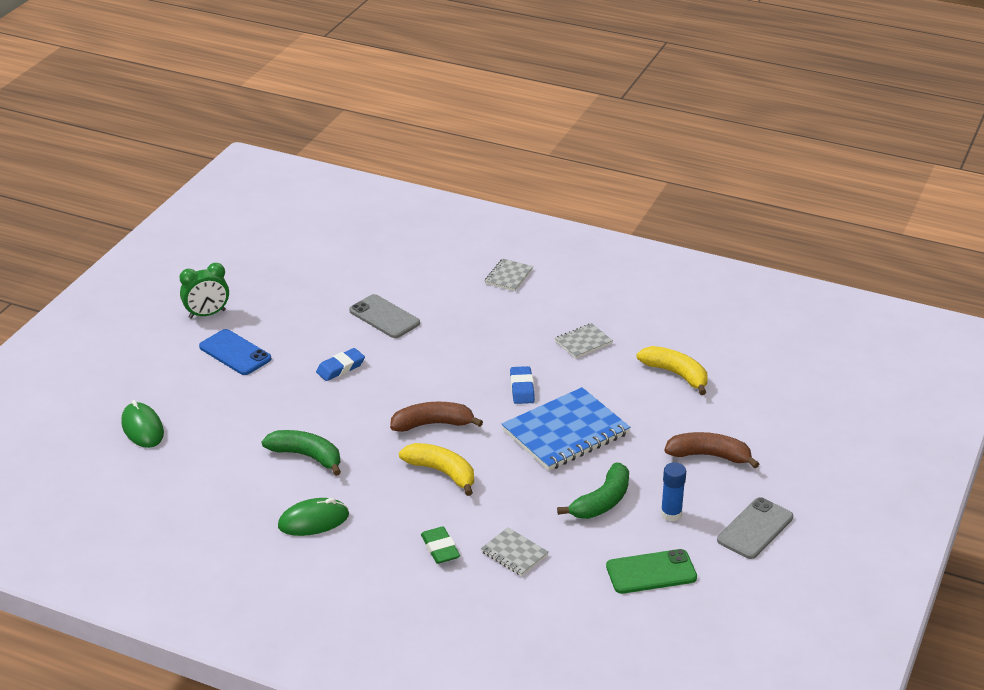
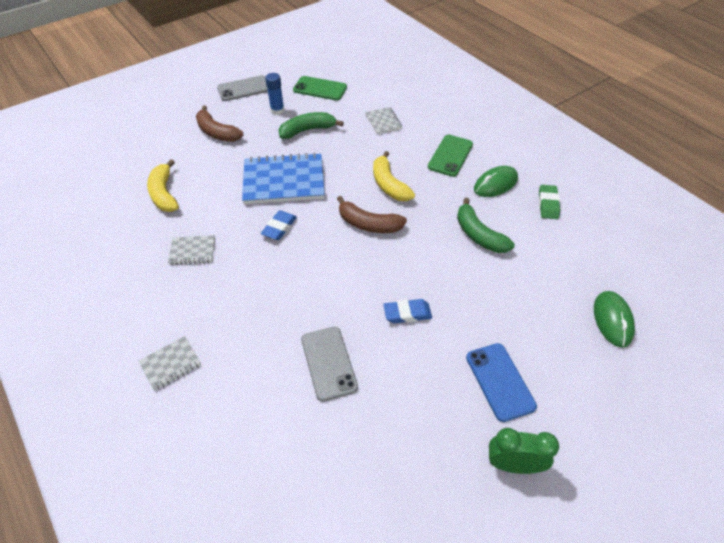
camera: 150 degrees left, 15 degrees up
(313, 521) = (495, 184): green mouse -> green mouse turned 45 degrees counterclockwise
(391, 537) = (450, 156): none -> green phone
(440, 549) = (424, 139): green eraser -> green eraser (548, 204)

